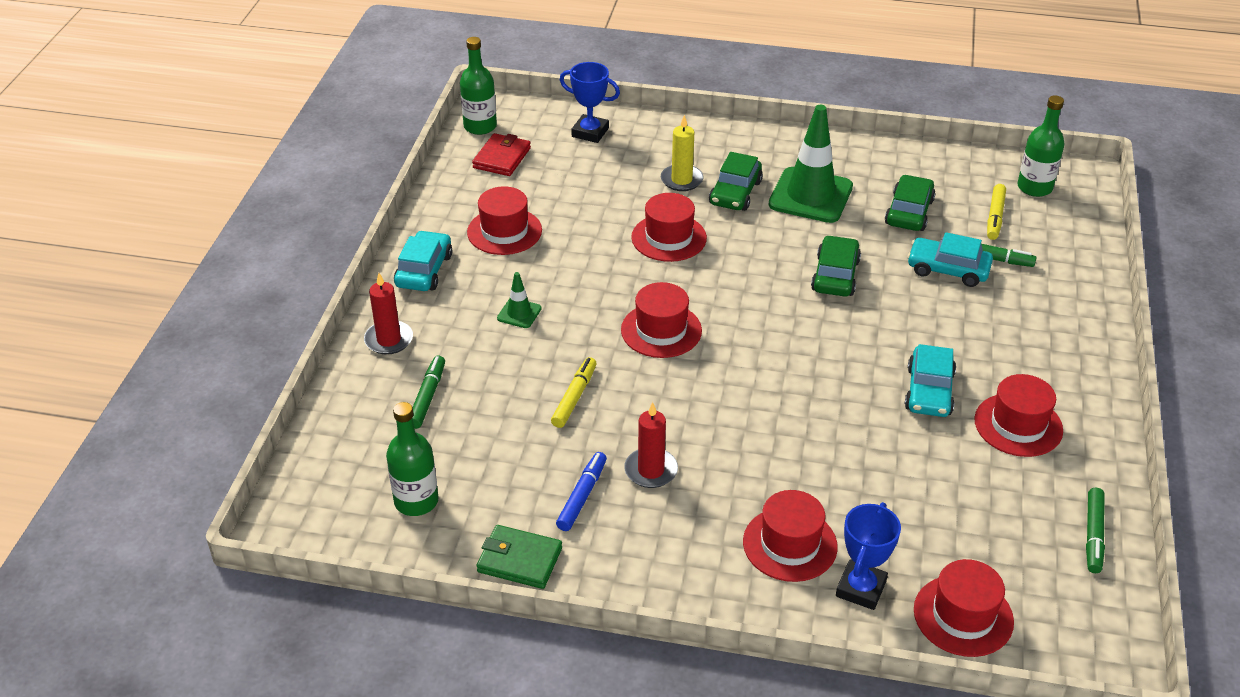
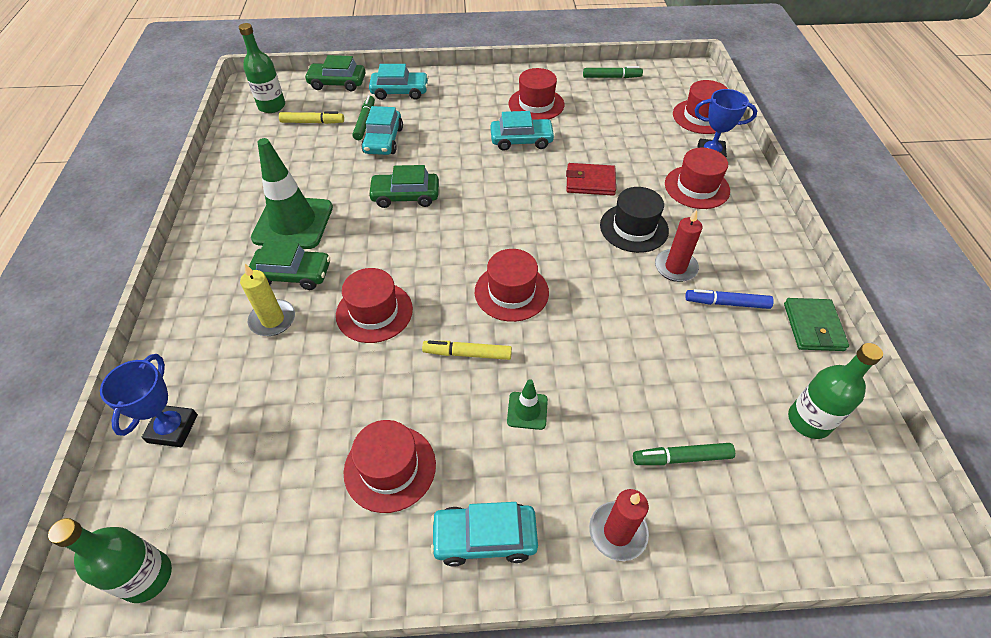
camera: 105 degrees left, 10 degrees up
(502, 158) = (230, 519): red wallet -> red wallet (590, 182)
(574, 397) = (622, 335): yellow marker -> yellow marker (467, 354)
(728, 454) = (634, 228): none -> black hat
(909, 212) = (311, 164): green car -> green car (337, 83)
(1062, 295) = (400, 91): none -> turquoise car

